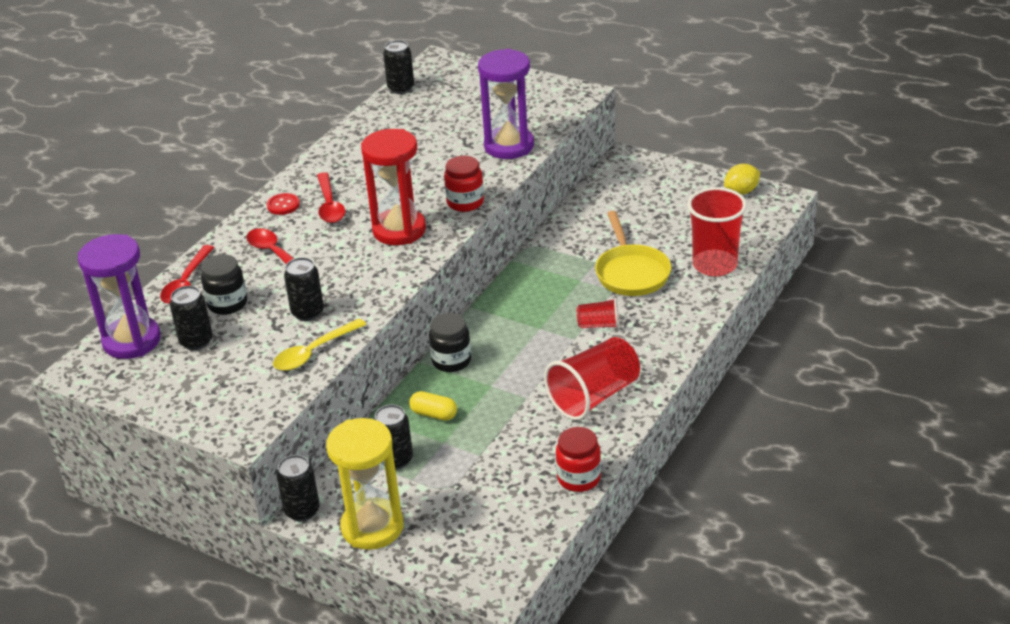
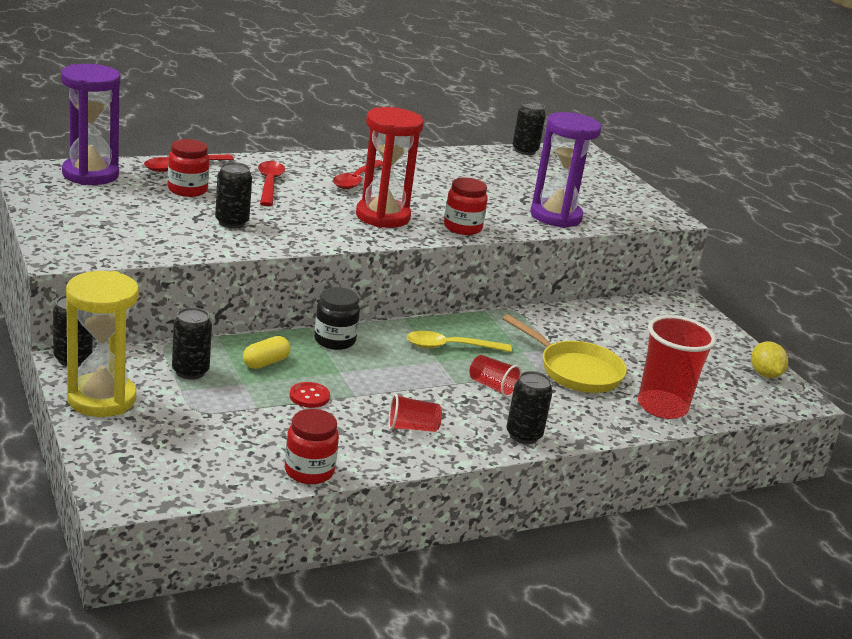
camera: 30 degrees right, 10 degrees down
(196, 341) = (129, 196): black can -> black can (523, 435)
(227, 304) = (187, 190): black jar -> red jar
(283, 205) = (324, 164): red button -> red button (309, 396)
(314, 352) = (194, 244): yellow spoon -> yellow spoon (450, 347)
(434, 414) = (266, 363): yellow capsule -> yellow capsule turned 75 degrees clockwise
(594, 396) = (412, 428): red cup -> red cup, size x0.51
(631, 273) = (575, 371): yellow pan -> yellow pan turned 75 degrees counterclockwise
(741, 191) = (764, 374): yellow lemon -> yellow lemon turned 75 degrees clockwise

